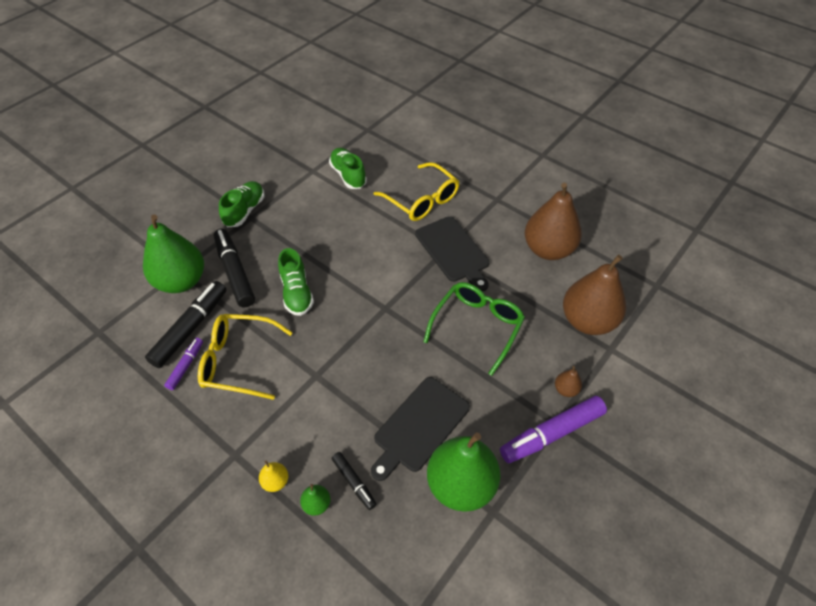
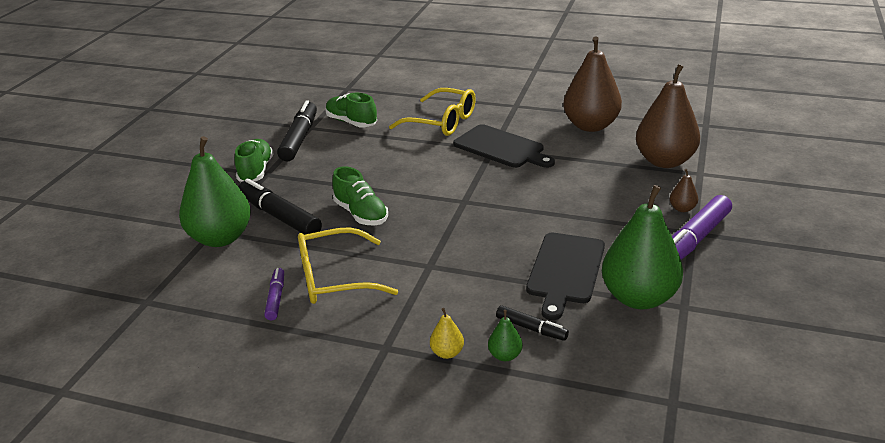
camera: 20 degrees left, 20 degrees down
(190, 328) = (259, 269): black marker -> black marker (299, 138)
(477, 326) = (566, 190): green glasses -> none

